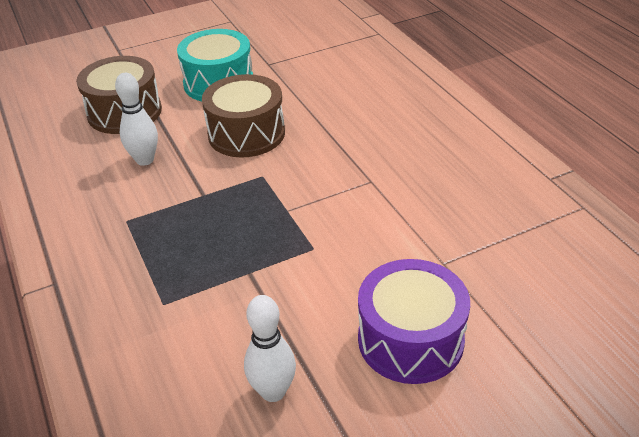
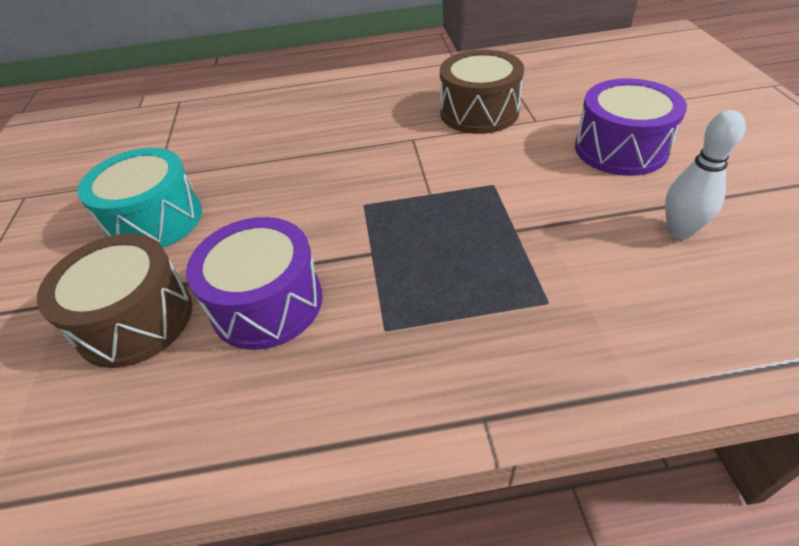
camera: 70 degrees left, 5 degrees up
(145, 160) = (267, 303): white bowling pin -> purple drum
(246, 134) = (279, 208): brown drum -> brown drum (479, 112)

